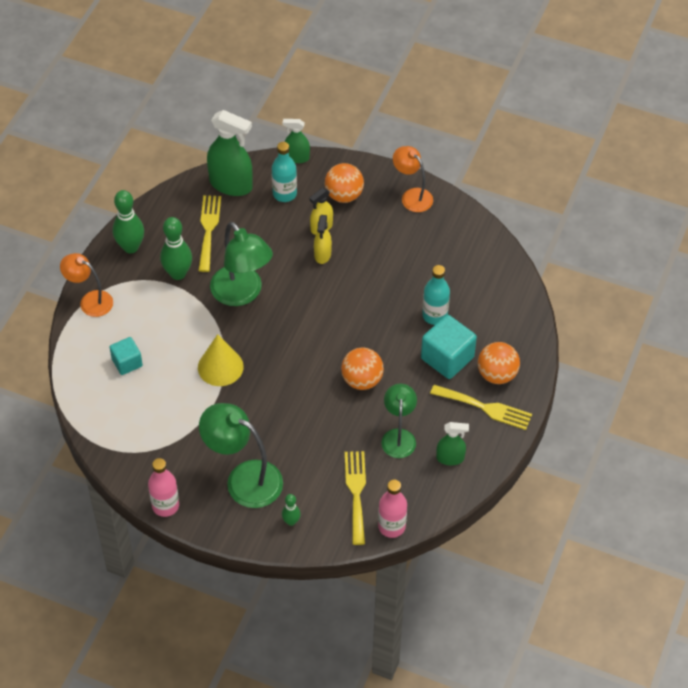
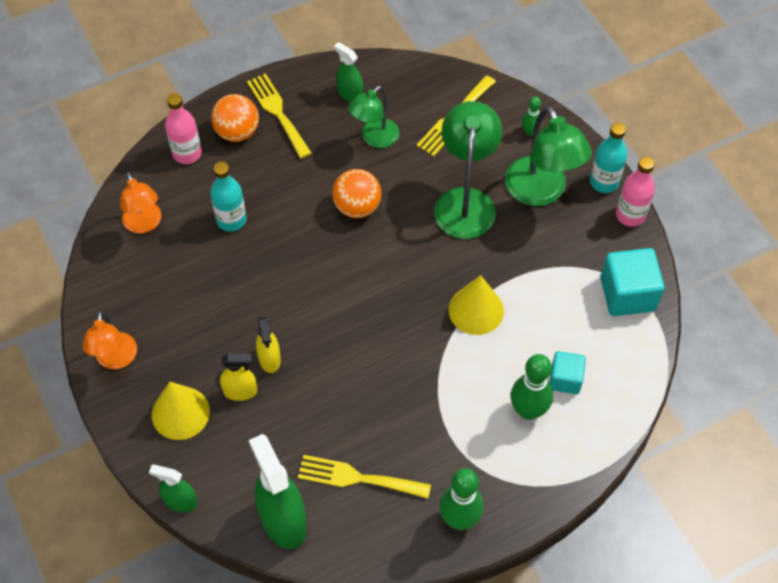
camera: 140 degrees left, 5 degrees up
(90, 301) = (553, 481): orange lamp -> orange lamp (144, 224)
(178, 273) = (434, 446): green bowling pin -> green bowling pin (528, 410)
(208, 229) = (357, 478): yellow fork -> yellow fork turned 60 degrees clockwise
(242, 294) = (389, 373): green lamp -> green lamp (465, 201)
(284, 194) = (238, 462): turquoise bottle -> turquoise bottle (604, 182)
(297, 157) = (180, 501): green spray bottle -> green spray bottle turned 150 degrees clockwise
(322, 254) = (269, 359): yellow spray bottle -> yellow spray bottle turned 120 degrees clockwise
(344, 195) = (180, 413): orange ball -> yellow cone
(391, 526) = (450, 76): pink bottle -> pink bottle (187, 153)
(447, 358) = (263, 174): turquoise cube -> turquoise cube (627, 294)

